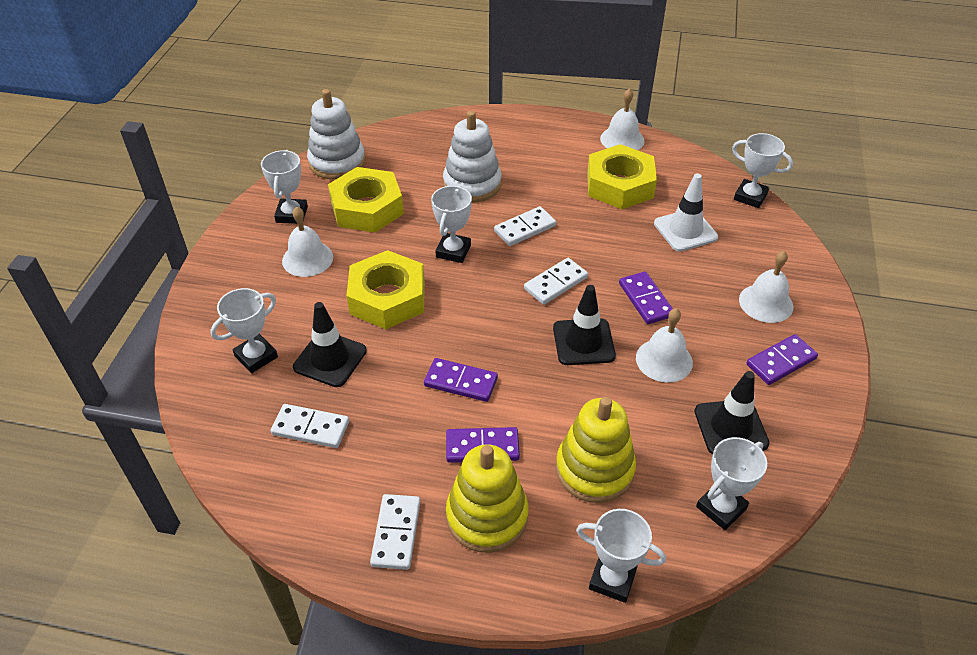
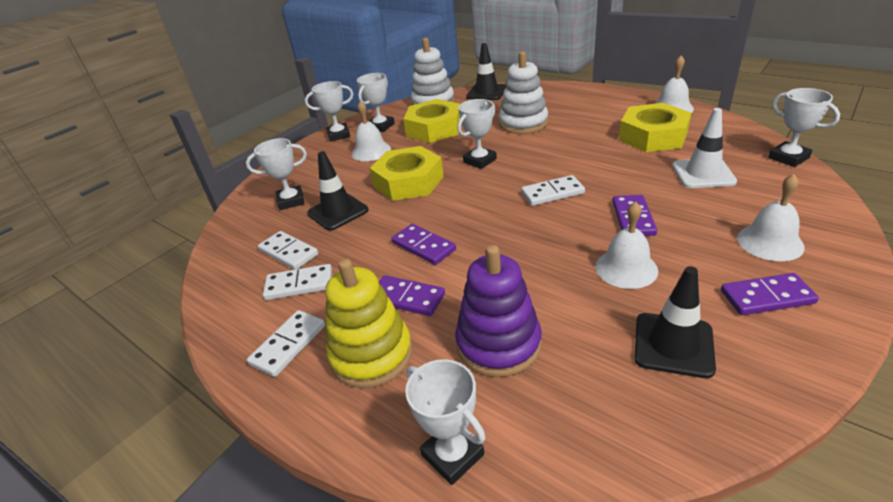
camera: 30 degrees right, 10 degrees down
(525, 228) = (548, 154): white domino -> white domino (299, 285)
(583, 342) = (552, 239): black traffic cone -> black traffic cone (486, 92)
(594, 469) = (498, 344): yellow stacking toy -> purple stacking toy
(721, 507) = (621, 422): white trophy -> white trophy (338, 135)

